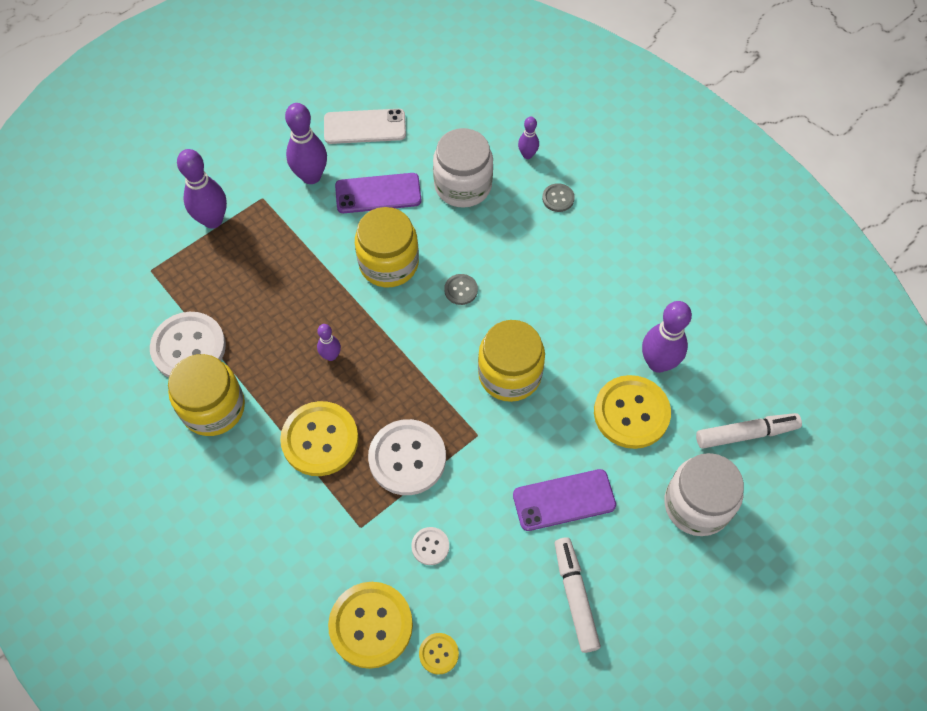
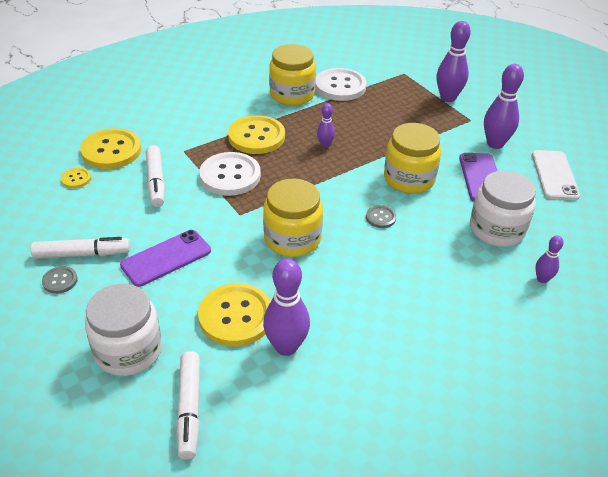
camera: 95 degrees right, 20 degrees down
(430, 546) = (156, 181): white button -> white marker
(558, 198) = (488, 296): grey button -> grey button (60, 281)
(564, 500) = (166, 258): purple phone -> purple phone turned 60 degrees clockwise

